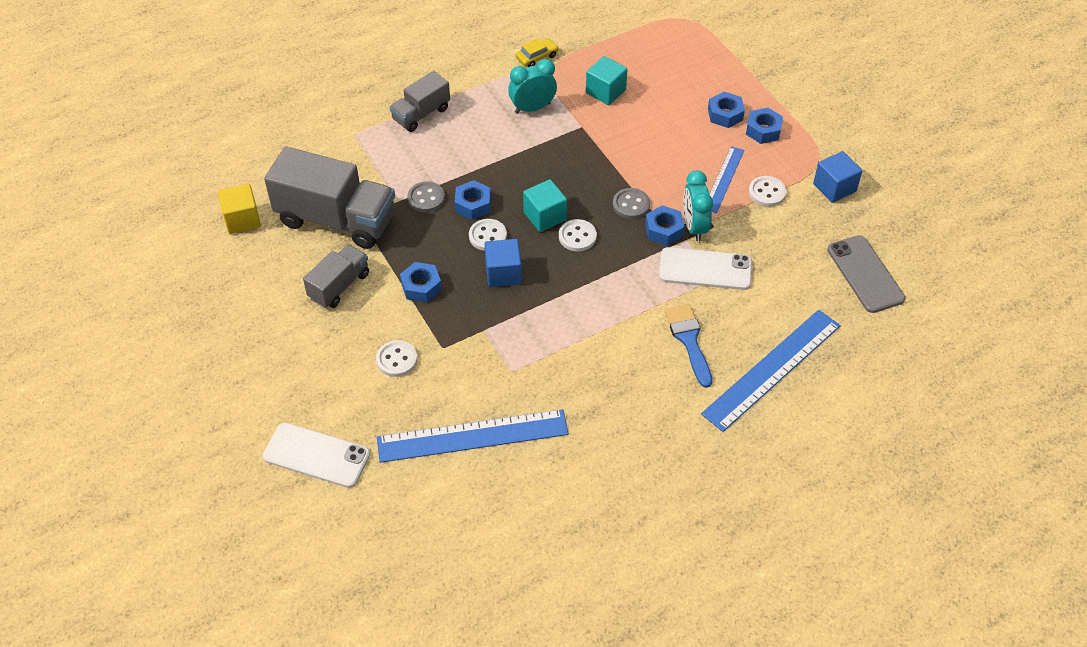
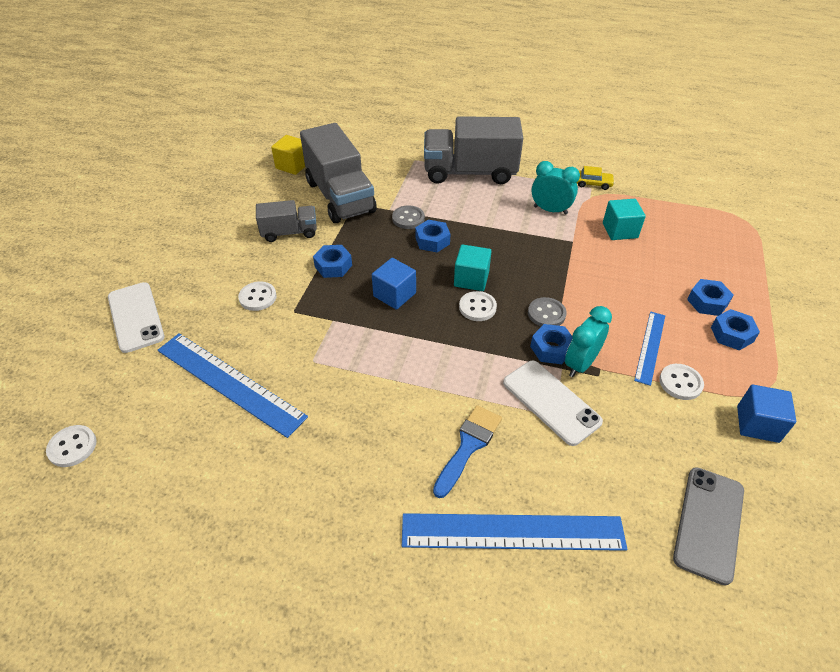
camera: 45 degrees right, 5 degrees down
(421, 114) = (470, 172): grey truck -> grey truck, size x1.83
(487, 236) = (416, 265): white button -> white button (72, 447)
(724, 179) = (650, 347): blue ruler -> blue ruler turned 45 degrees counterclockwise

